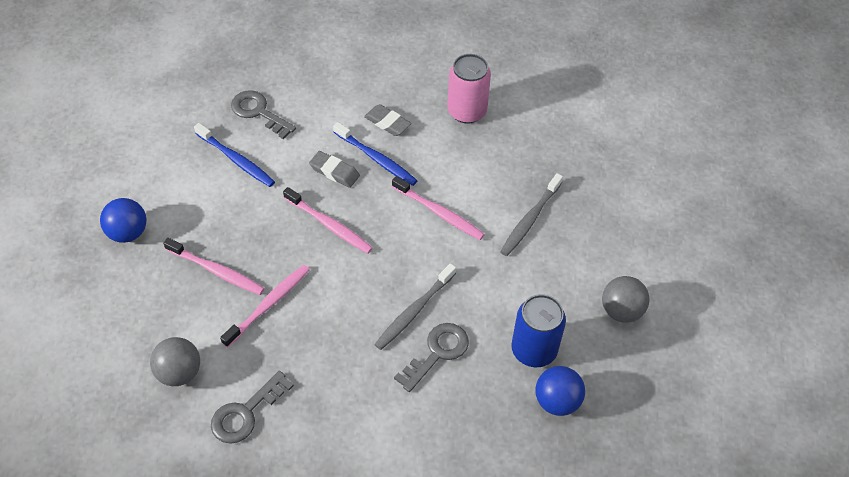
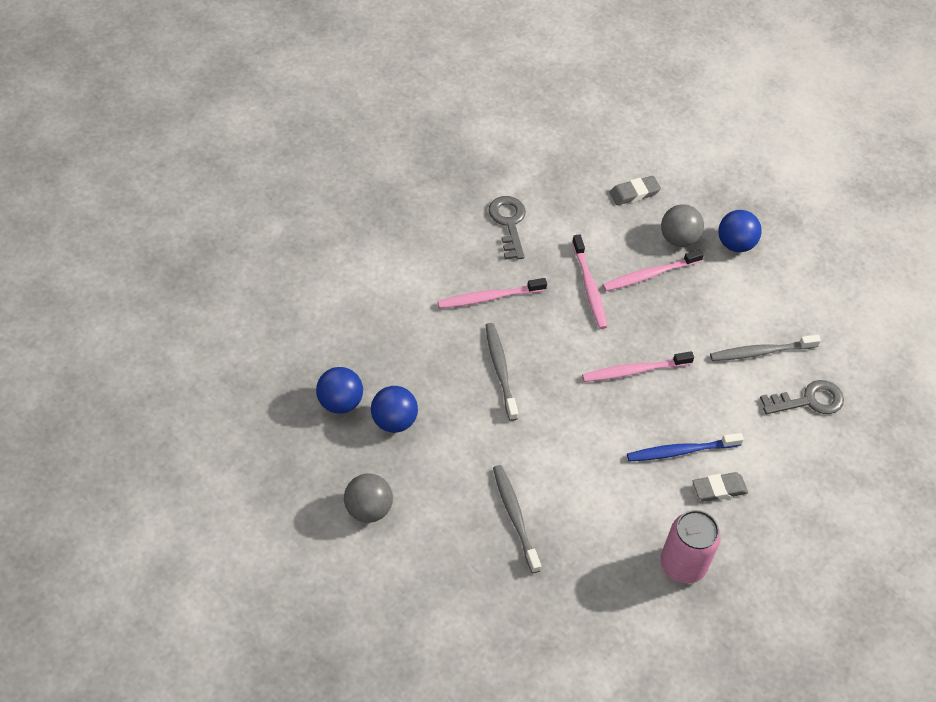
camera: 125 degrees right, 0 degrees up
(179, 372) = (575, 207): grey ball -> grey ball (678, 239)
(236, 160) = (760, 352): blue toothbrush -> grey toothbrush
(334, 172) = (691, 411): grey eraser -> grey eraser (634, 193)
(437, 353) = (451, 359): grey key -> none
(439, 213) = (580, 455): pink toothbrush -> pink toothbrush (488, 297)
(534, 350) = (393, 421): blue can -> blue ball

